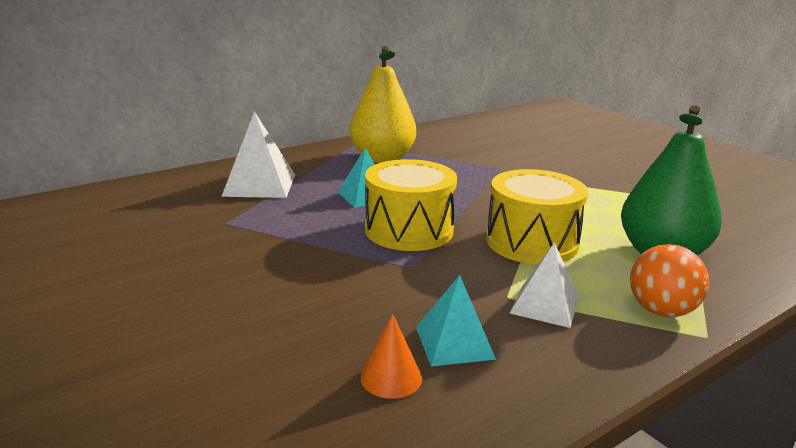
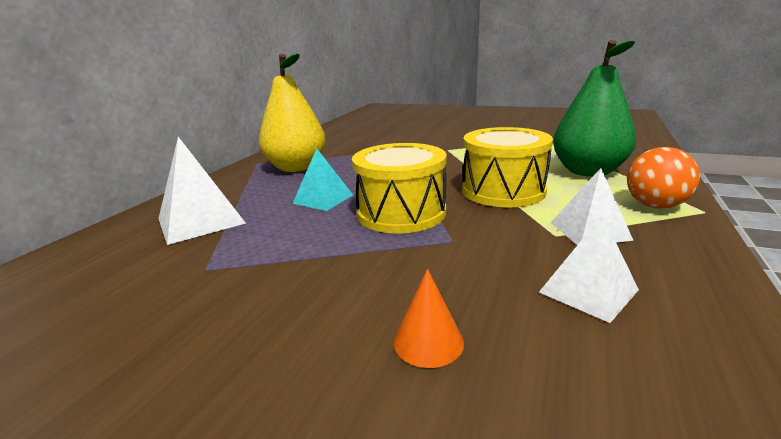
camera: 30 degrees left, 0 degrees up
(391, 377) = (602, 354): orange cone -> orange cone (428, 341)
(454, 342) = (588, 291): turquoise pyramid -> white pyramid

